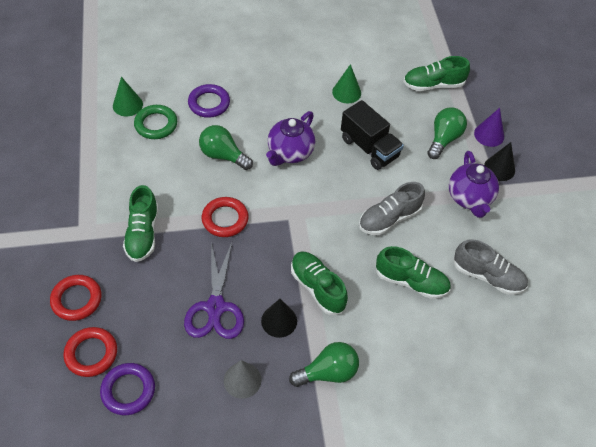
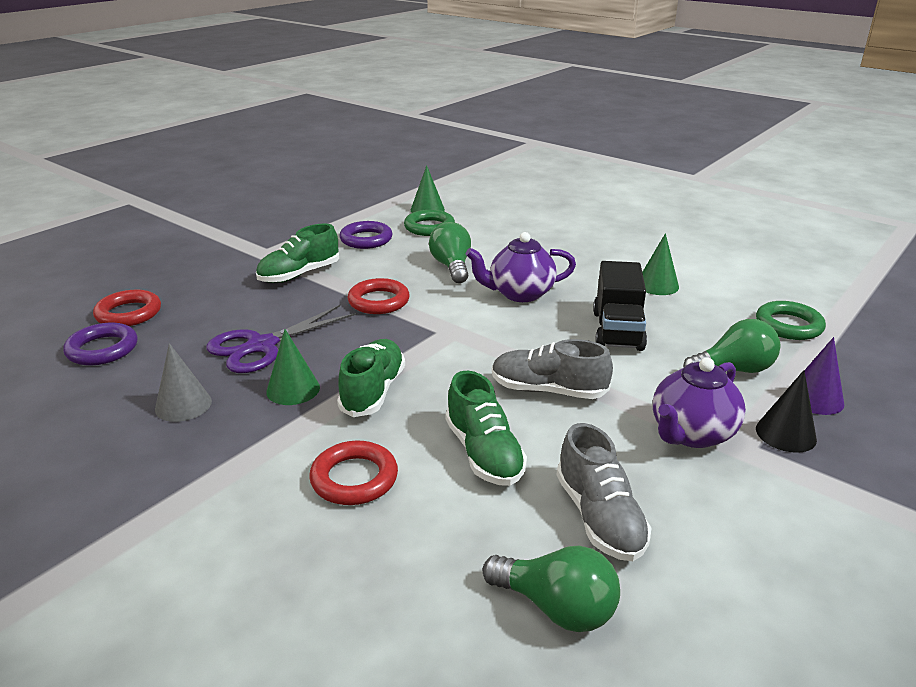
camera: 50 degrees right, 25 degrees down
(76, 299) = (183, 281): red ring -> red ring (354, 478)
(209, 103) = (497, 235): purple ring -> purple ring (366, 239)
(279, 321) = (293, 389): black cone -> green cone
(328, 372) = (260, 458): green light bulb -> green light bulb (556, 607)
(433, 85) = (788, 325): green shoe -> green ring

